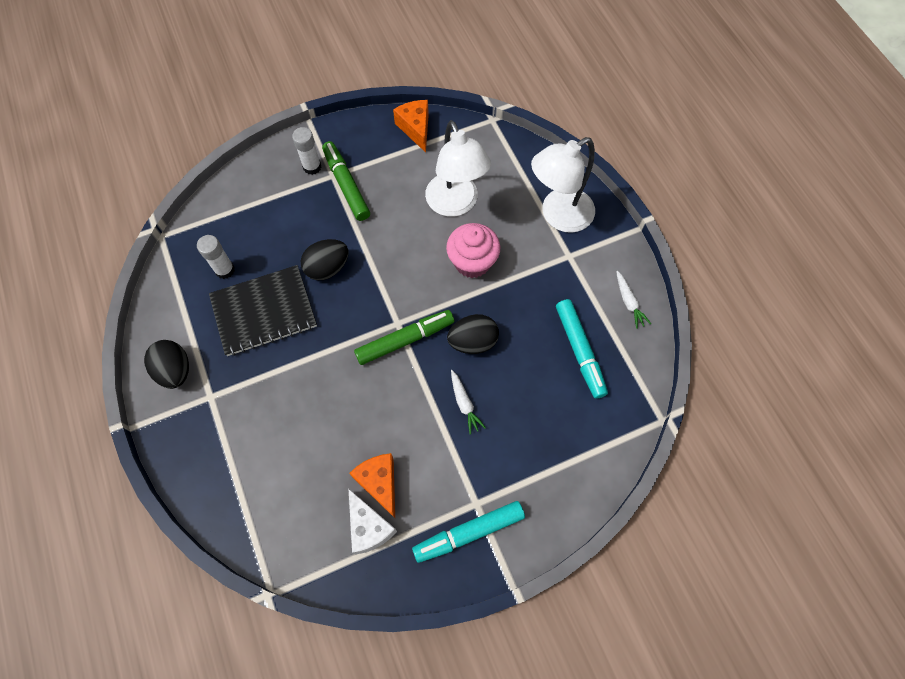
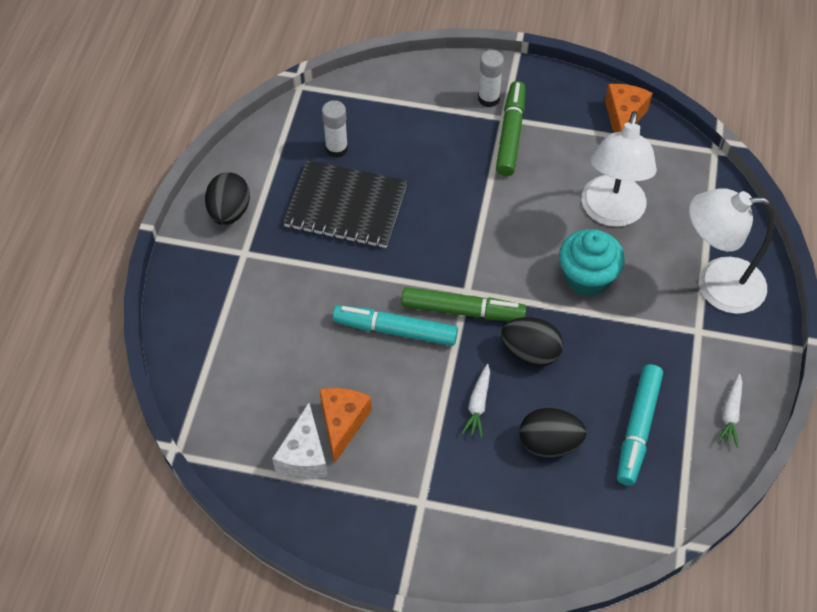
camera: 35 degrees right, 10 degrees down
(327, 268) = (435, 201): black egg -> black egg (549, 443)
(469, 532) = (395, 523): turquoise marker -> turquoise marker (395, 330)
(472, 262) = (587, 278): pink cupcake -> turquoise cupcake

